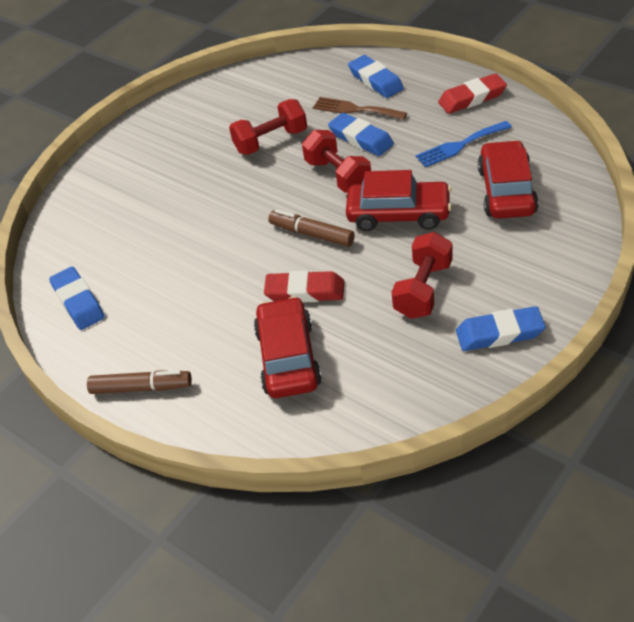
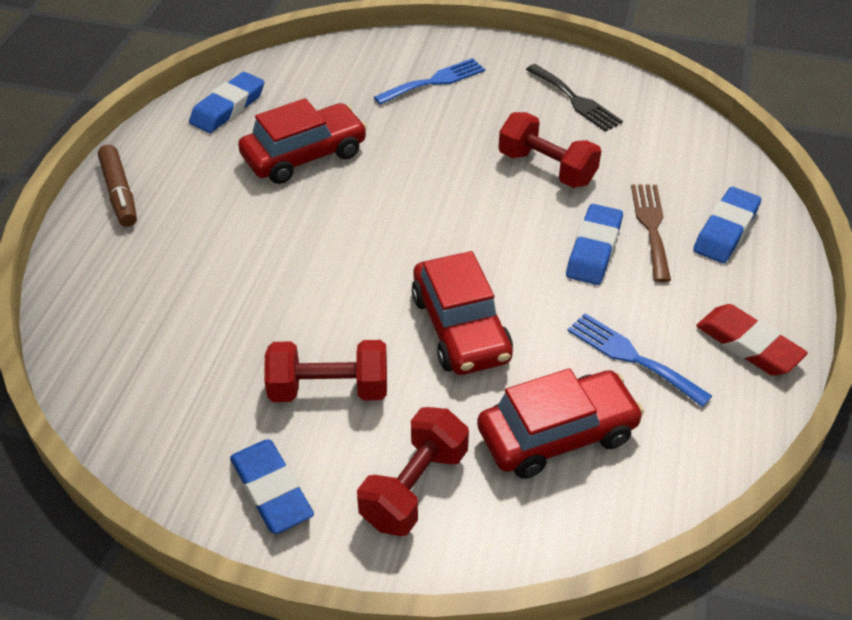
camera: 60 degrees right, 0 degrees up
(136, 176) = (434, 81): none -> blue fork
(210, 111) = (575, 100): none -> black fork
(288, 358) = (185, 294): red car -> red car (304, 155)
(305, 291) = (293, 277): red eraser -> none
(312, 234) = (393, 255): brown marker -> none
(338, 175) = (510, 248): red dumbbell -> red dumbbell (414, 487)

